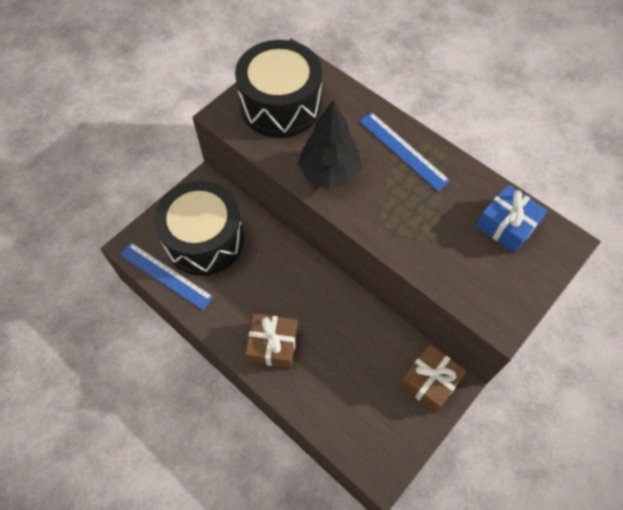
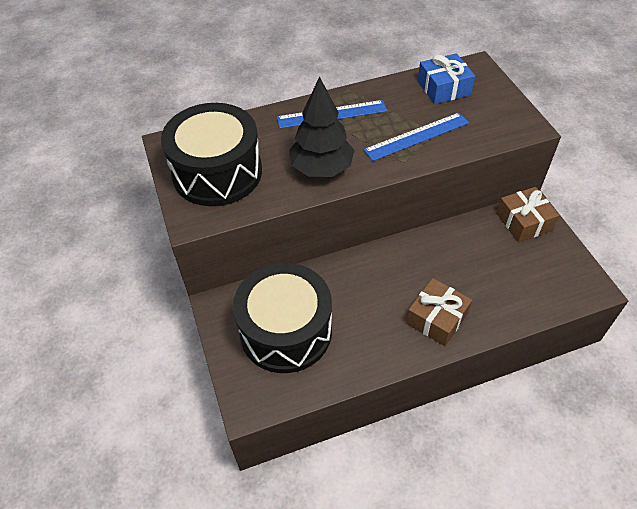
camera: 60 degrees left, 10 degrees down
(166, 275) = (307, 383): blue ruler -> blue ruler (417, 136)

